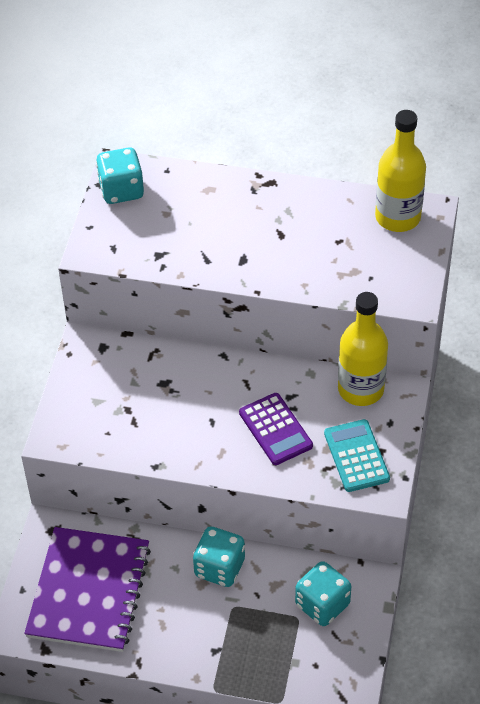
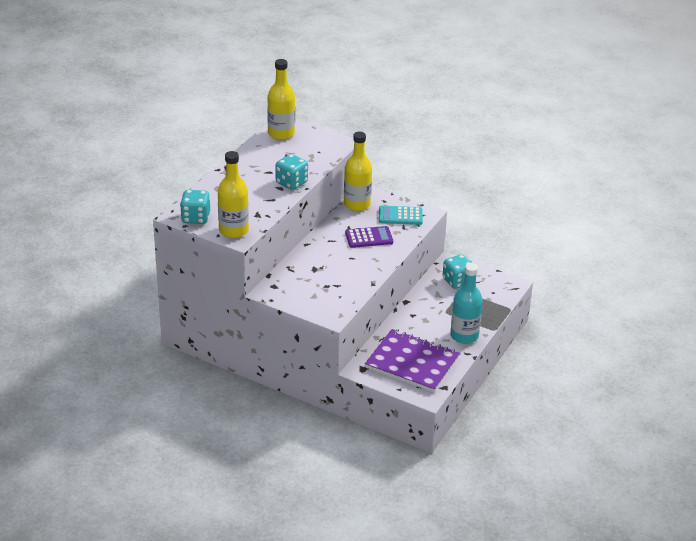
camera: 75 degrees left, 15 degrees down
(107, 240) = (233, 230): none -> yellow bottle
(181, 648) = (464, 336): none -> turquoise bottle
(219, 568) = (418, 311): turquoise dice -> turquoise dice (291, 183)

